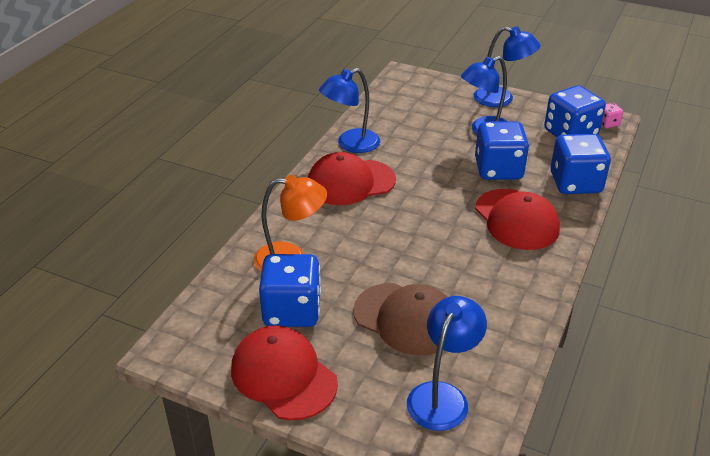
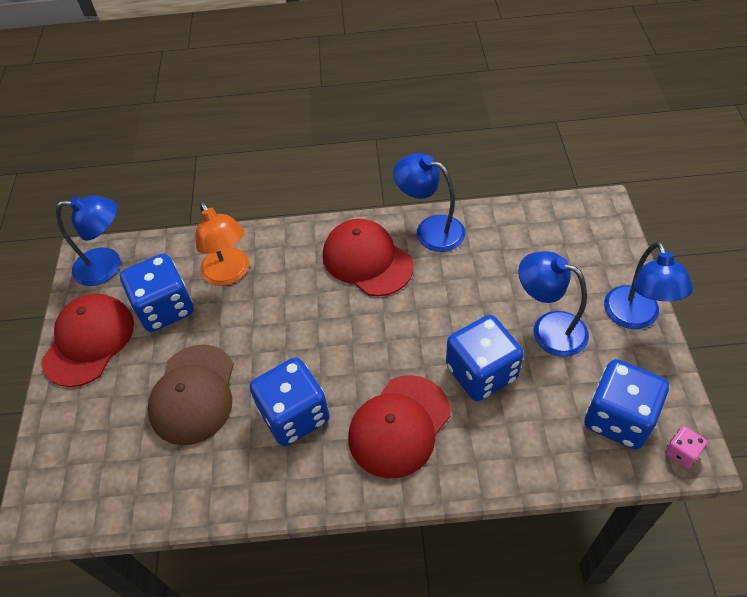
camera: 65 degrees right, 15 degrees up
(442, 396) = (108, 465): blue lamp -> blue lamp (108, 266)
(575, 183) = (511, 460): blue dice -> blue dice (294, 415)

